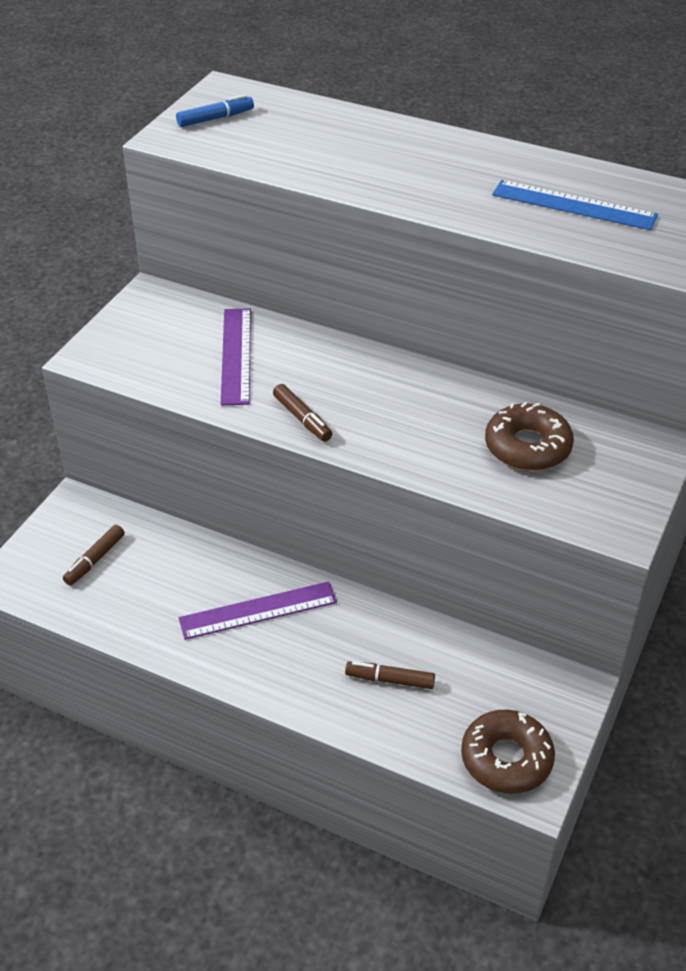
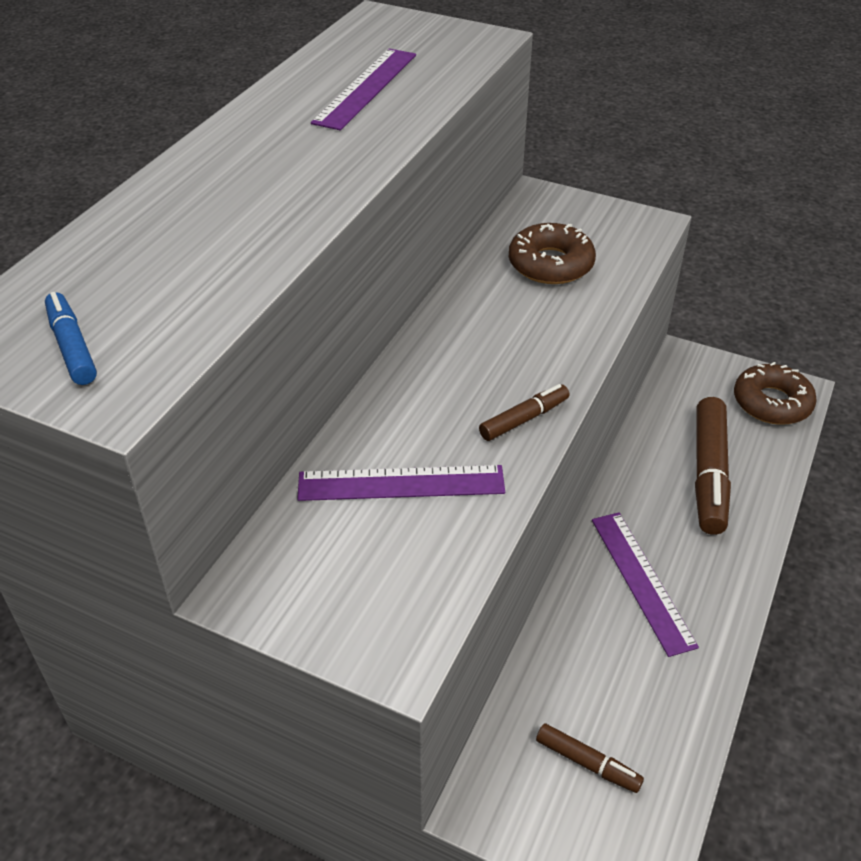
camera: 90 degrees left, 0 degrees up
(390, 680) = (708, 474): brown marker -> brown marker, size x1.94
(573, 205) = (366, 88): blue ruler -> purple ruler

